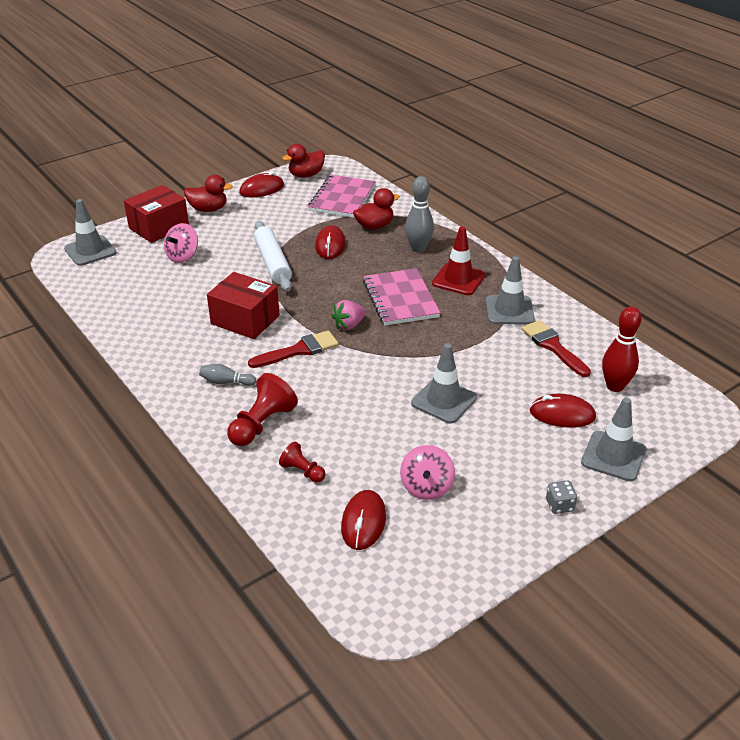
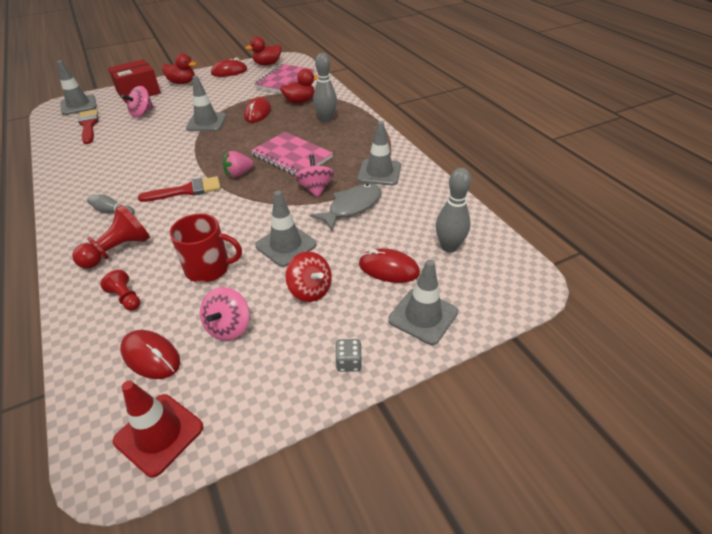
camera: 10 degrees right, 5 degrees up
(245, 320) = (159, 163): red box -> none
(273, 263) = (206, 122): white rolling pin -> grey traffic cone
(363, 522) = (151, 356): red mouse -> red mouse turned 75 degrees counterclockwise
(373, 432) = (209, 268): none -> red mug
(400, 299) = (292, 156): pink notebook -> pink notebook turned 45 degrees counterclockwise
(446, 336) = (315, 189): none -> pink spinning top
(458, 279) = (347, 145): red traffic cone -> red traffic cone (159, 434)
(491, 443) = (310, 290): none -> red spinning top
(496, 352) = (352, 207): none -> grey fish
(553, 346) = (405, 206): red brush -> red brush (89, 125)
(615, 386) = (449, 247): red bowling pin -> grey bowling pin

